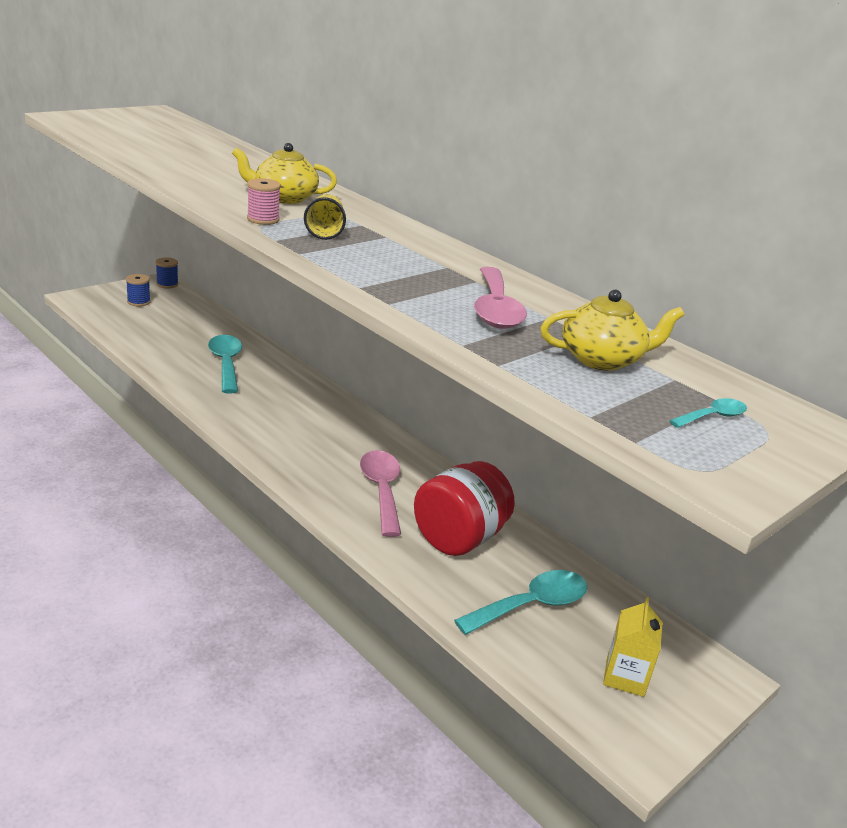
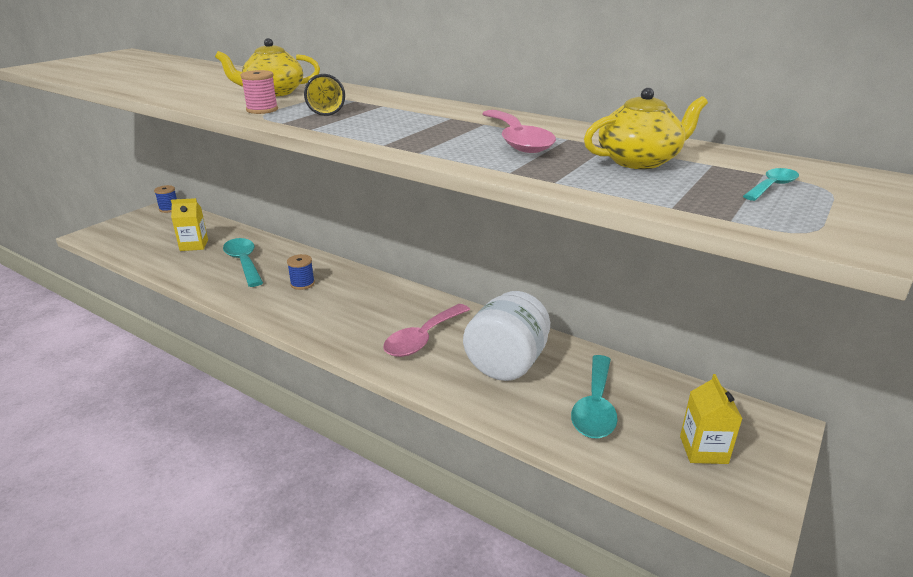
camera: 10 degrees left, 0 degrees up
(138, 302) = (147, 228): blue spool -> blue spool (302, 284)
(180, 332) = (194, 245): none -> yellow carton
(381, 490) = (422, 338): pink spoon -> pink spoon turned 120 degrees counterclockwise
(459, 538) = (506, 363): red jar -> white jar
(531, 605) = (595, 407): turquoise spoon -> turquoise spoon turned 150 degrees clockwise

